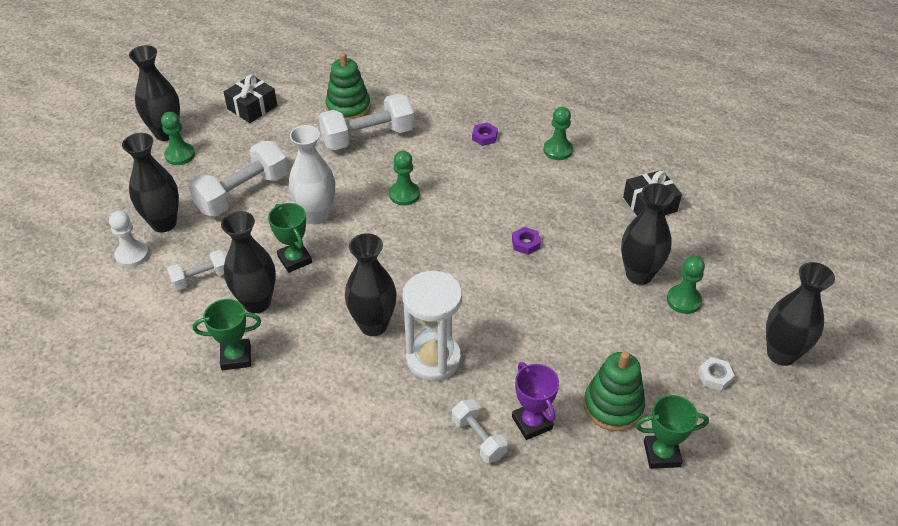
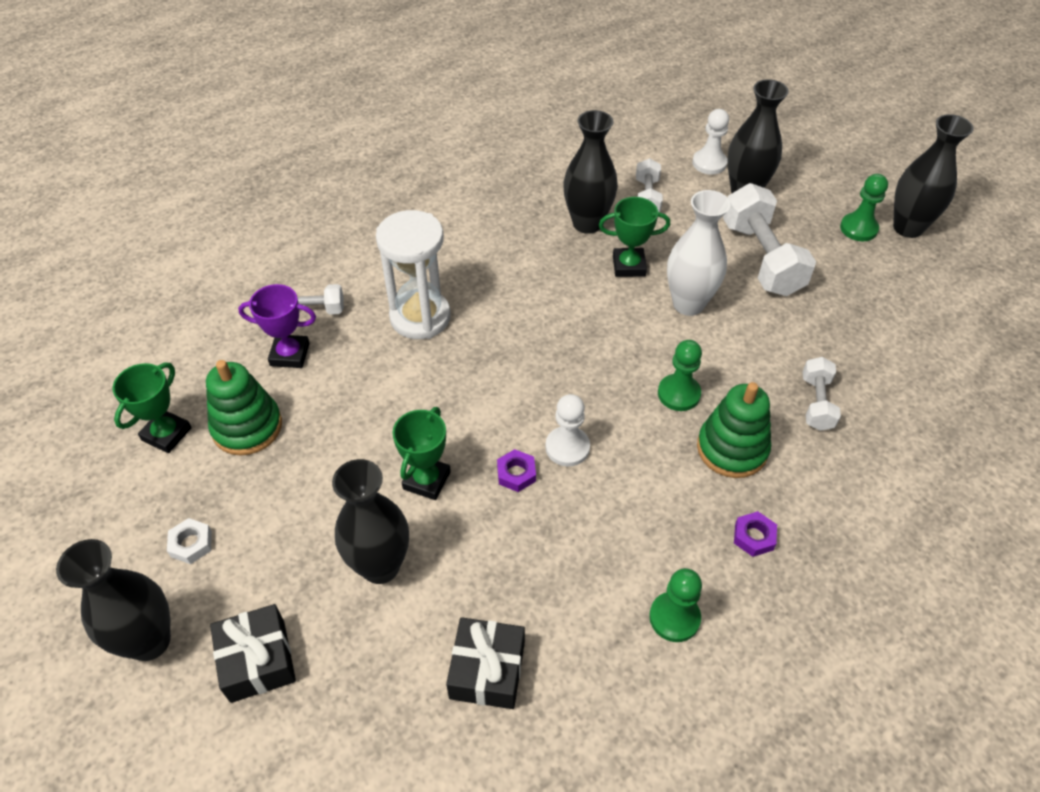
camera: 120 degrees right, 5 degrees up
(236, 357) = (530, 193): green trophy -> green trophy (426, 480)
(252, 107) = (934, 312): black gift -> black gift (257, 660)
(348, 108) = (895, 407): green stacking toy -> green stacking toy (732, 448)
(368, 137) = (816, 403): white dumbbell -> white dumbbell, size x0.55
(373, 325) = (496, 291): black vase -> none
(487, 228) = (567, 447): none -> white pawn
(683, 300) = (306, 589): green pawn -> none

